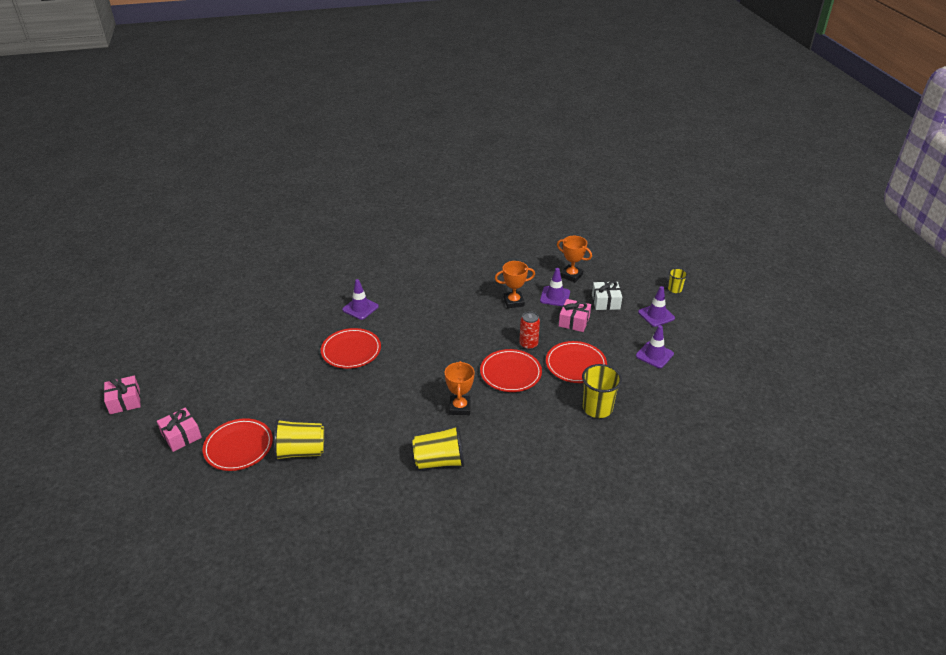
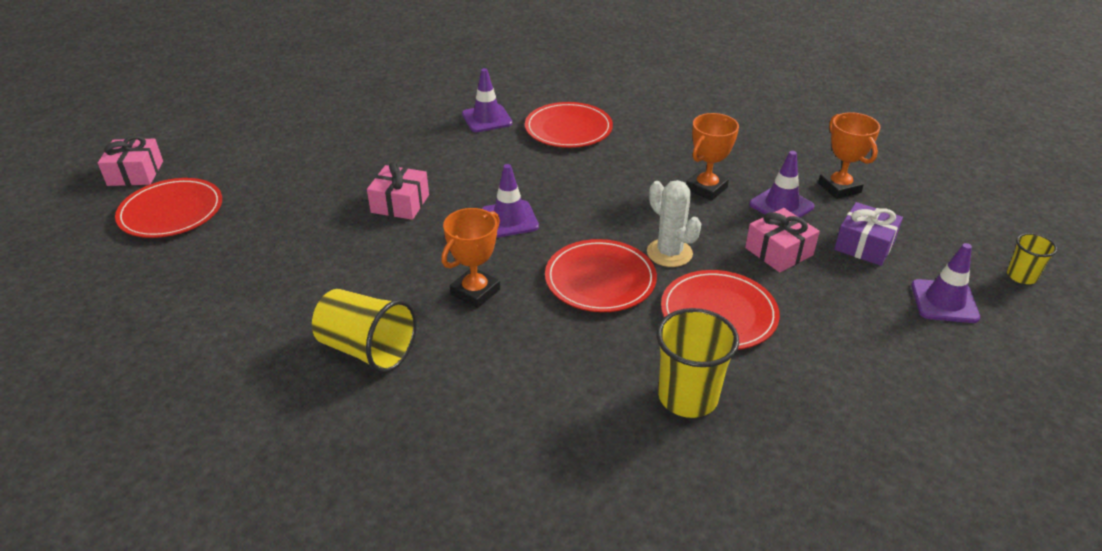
camera: 35 degrees right, 0 degrees up
(125, 401) = (134, 116): pink gift -> pink gift (400, 203)
(300, 451) = (224, 250): yellow cup -> none
(351, 350) = (419, 161): red plate -> red plate (568, 129)
(513, 302) = (706, 188): orange trophy -> orange trophy turned 75 degrees counterclockwise
(528, 344) = (669, 253): red can -> white cactus
(605, 302) = (864, 245): white gift -> purple gift
(654, 355) = (880, 362): purple traffic cone -> purple traffic cone (509, 219)

